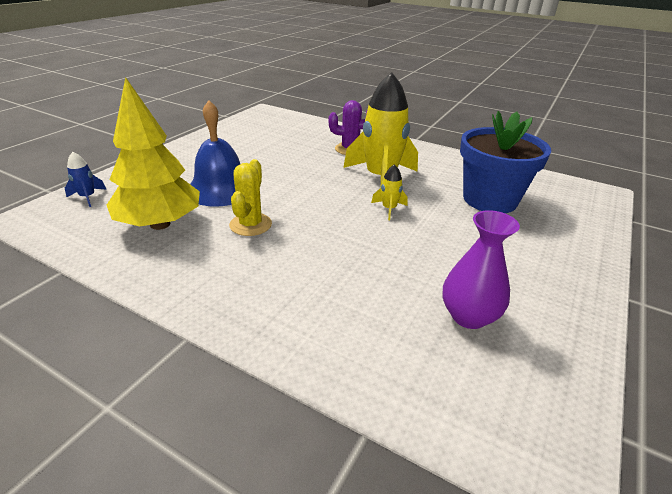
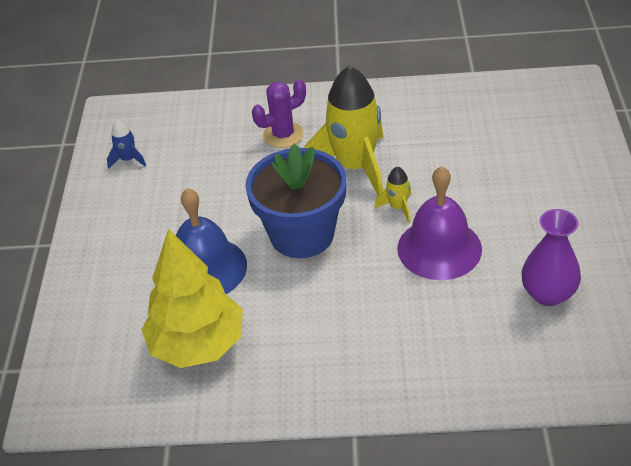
camera: 25 degrees left, 10 degrees up
(88, 197) = (75, 355): blue rocket -> blue rocket (128, 160)
(250, 224) = (286, 297): yellow cactus -> none
(397, 244) = (439, 248): none -> purple bell
(490, 200) = (480, 145): blue flower pot -> blue flower pot (302, 234)

